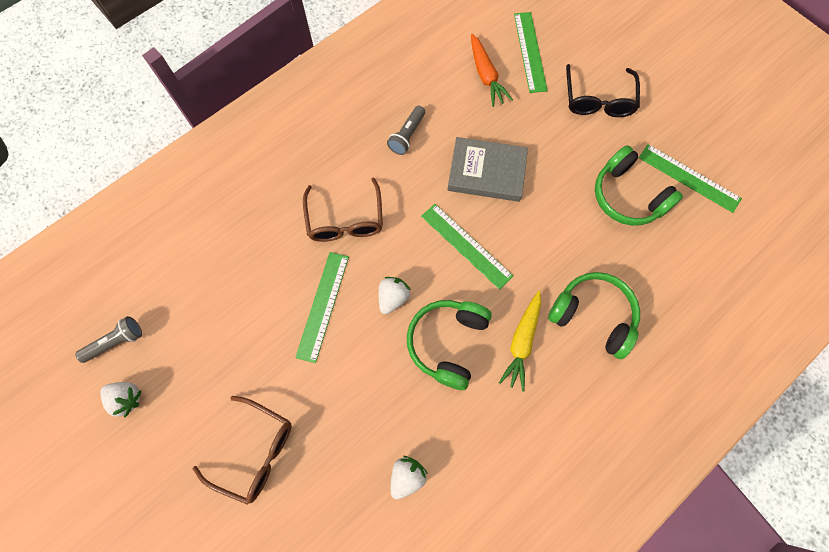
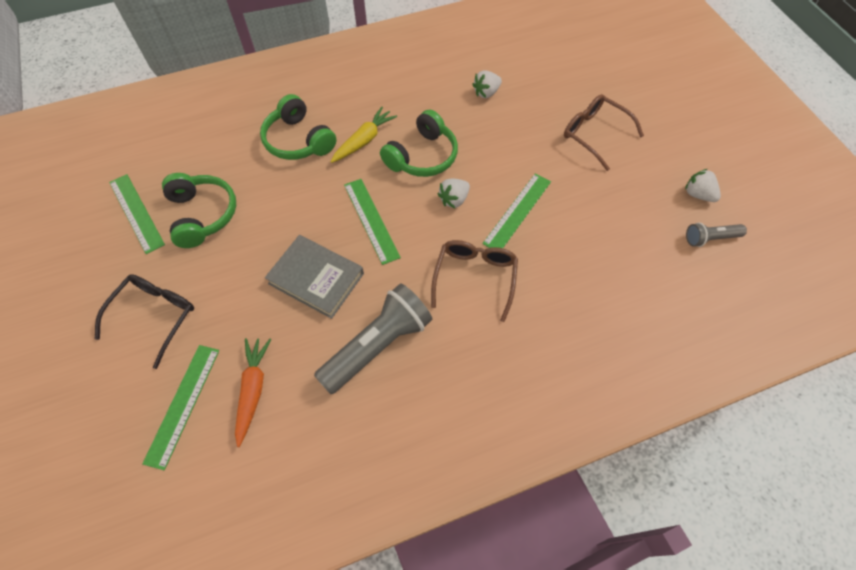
camera: 160 degrees left, 10 degrees down
(407, 136) = (378, 345): grey flashlight -> grey flashlight, size x1.96

